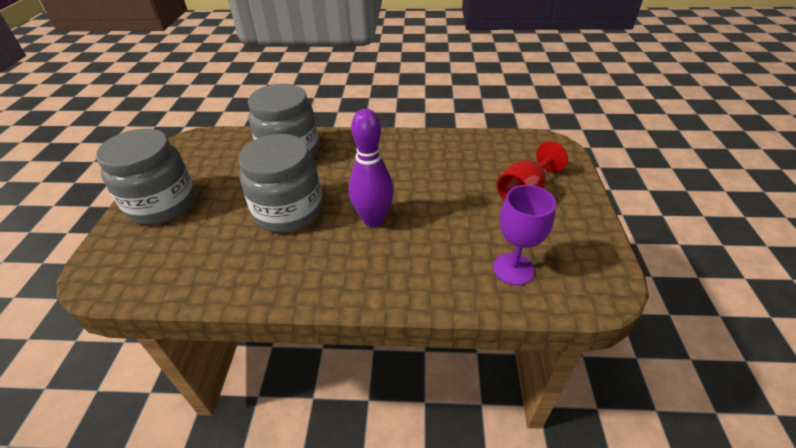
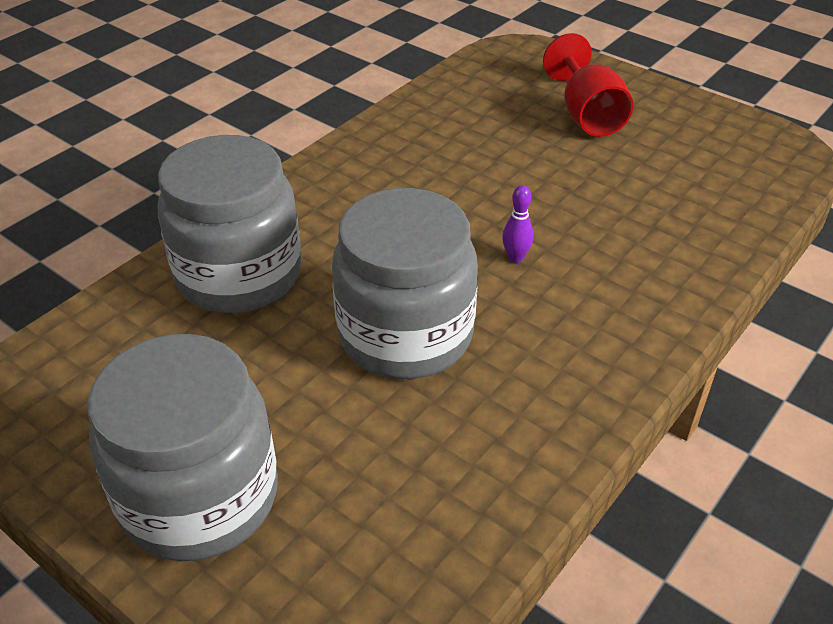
camera: 55 degrees left, 0 degrees up
(373, 219) = (515, 257): purple bowling pin -> purple bowling pin, size x0.41
(513, 269) = (712, 191): purple goblet -> none

